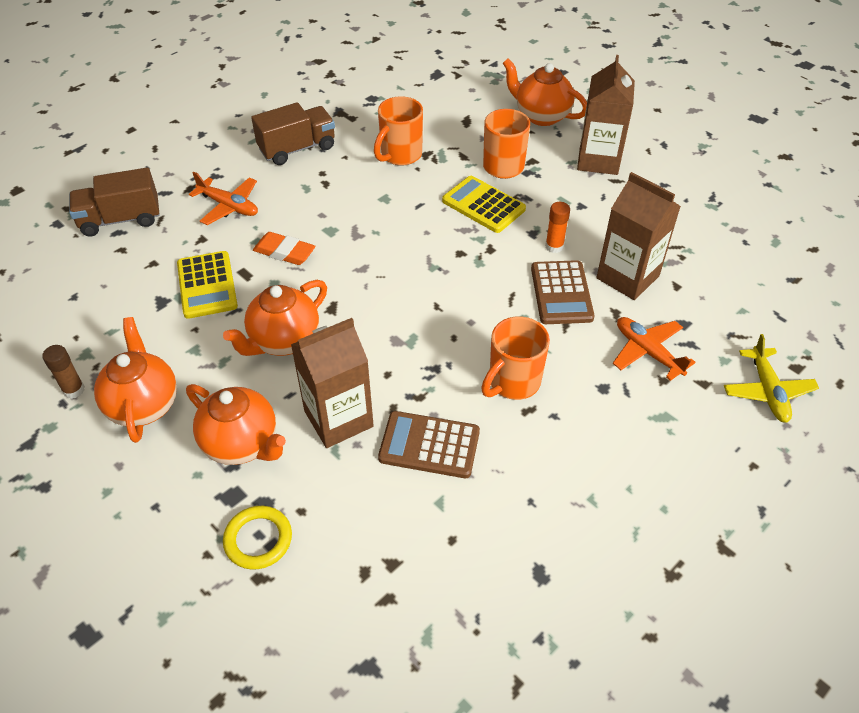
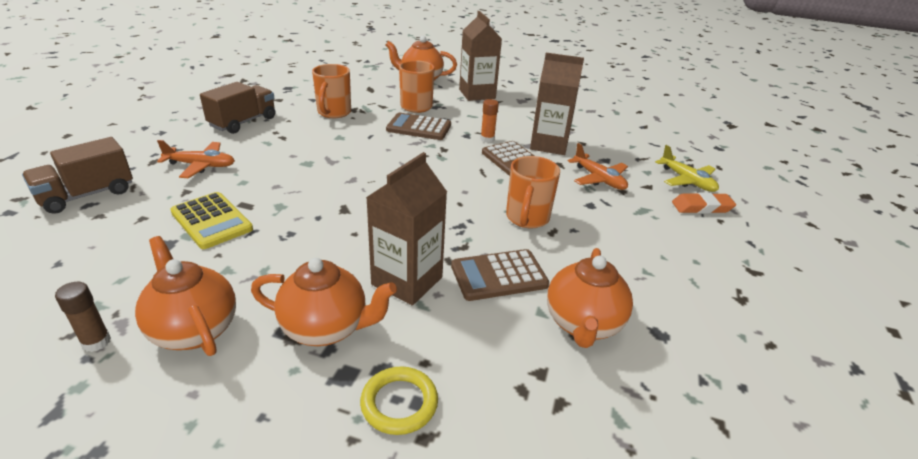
camera: 30 degrees left, 15 degrees down
(284, 252) = (275, 184): orange eraser -> orange eraser (702, 207)
(284, 340) = (315, 241): orange teapot -> orange teapot (582, 324)
(483, 205) = (419, 127): yellow calculator -> brown calculator
(647, 352) = (599, 179): orange plane -> orange plane turned 150 degrees counterclockwise

